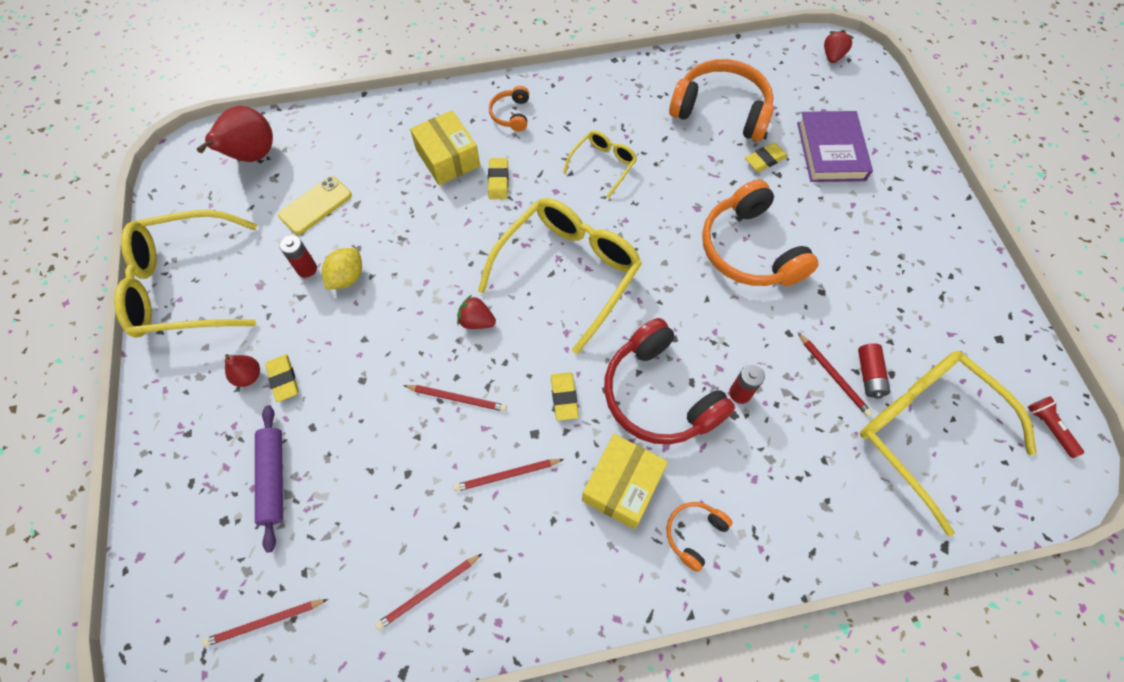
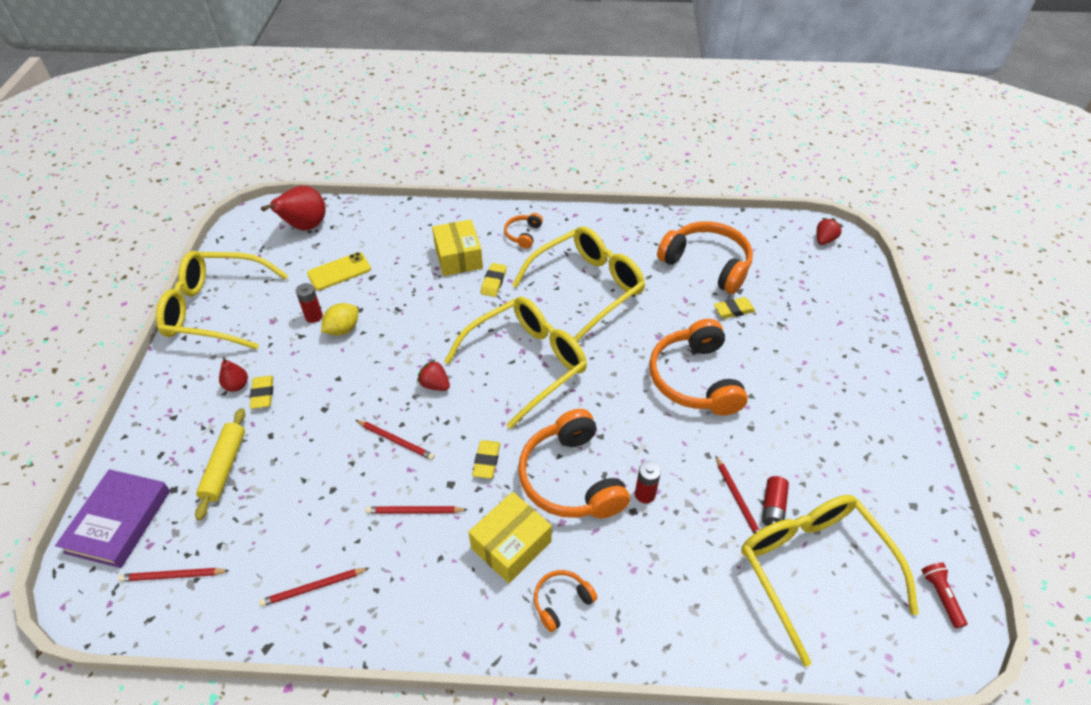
camera: 15 degrees right, 15 degrees down
(273, 478) = (224, 467): purple rolling pin -> yellow rolling pin
(603, 165) = (587, 287): yellow glasses -> yellow glasses, size x2.01
(659, 394) = (571, 478): red headphones -> orange headphones
(830, 151) = (797, 315): purple book -> purple book (119, 521)

